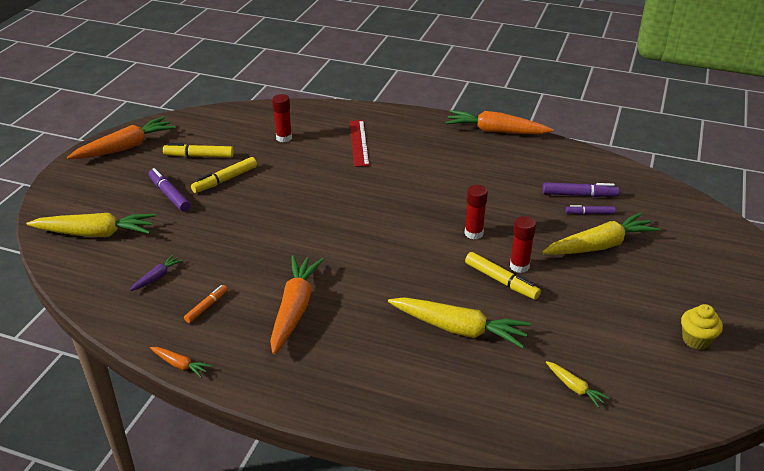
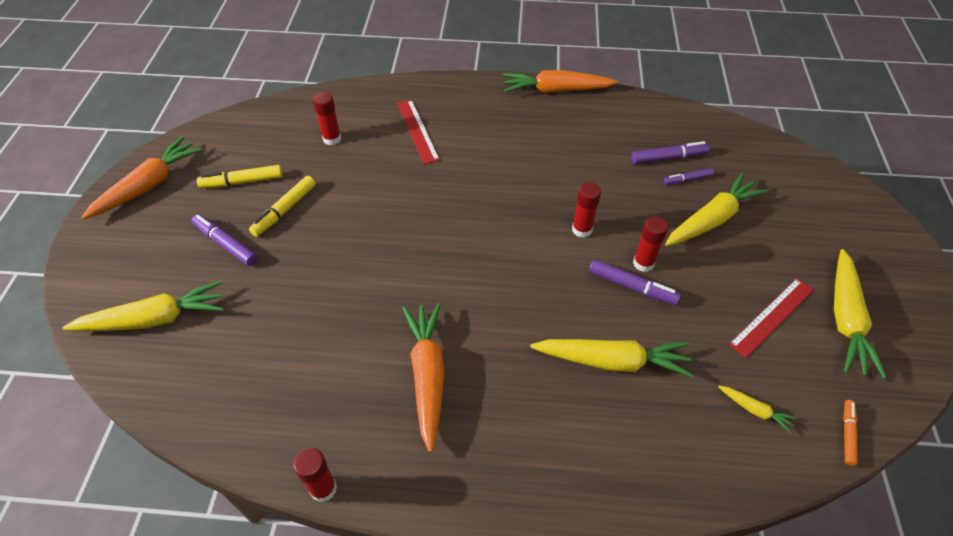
camera: 15 degrees left, 15 degrees up
(157, 277) = (252, 367): purple carrot -> none
(180, 365) = (323, 488): orange carrot -> red glue stick
(207, 307) = (326, 396): orange marker -> orange marker (847, 434)
(501, 281) = (632, 287): yellow marker -> purple marker
(624, 325) = (772, 316): none -> red ruler
(696, 340) = (845, 319): yellow cupcake -> yellow carrot

